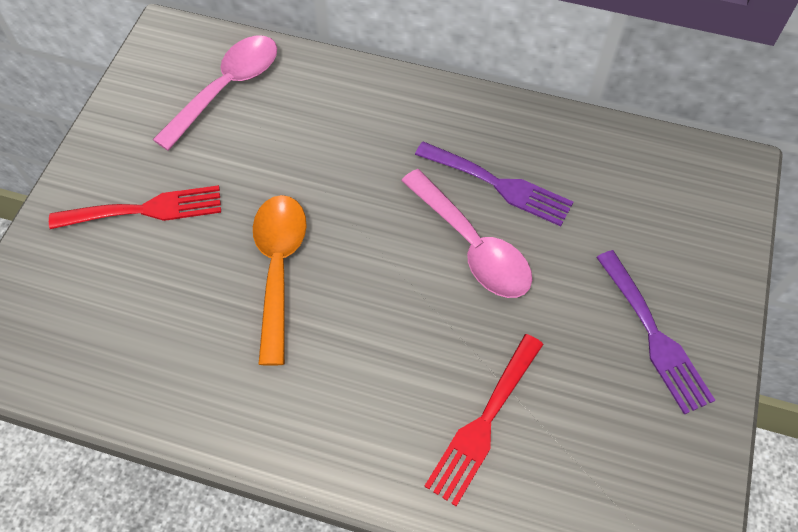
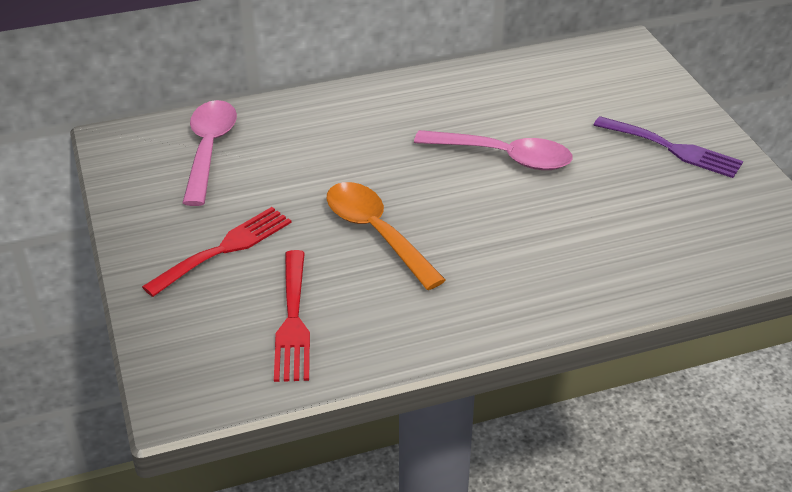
camera: 35 degrees left, 20 degrees down
(483, 423) = (618, 244): red fork -> red fork (293, 321)
(499, 185) = (485, 117): purple fork -> none

